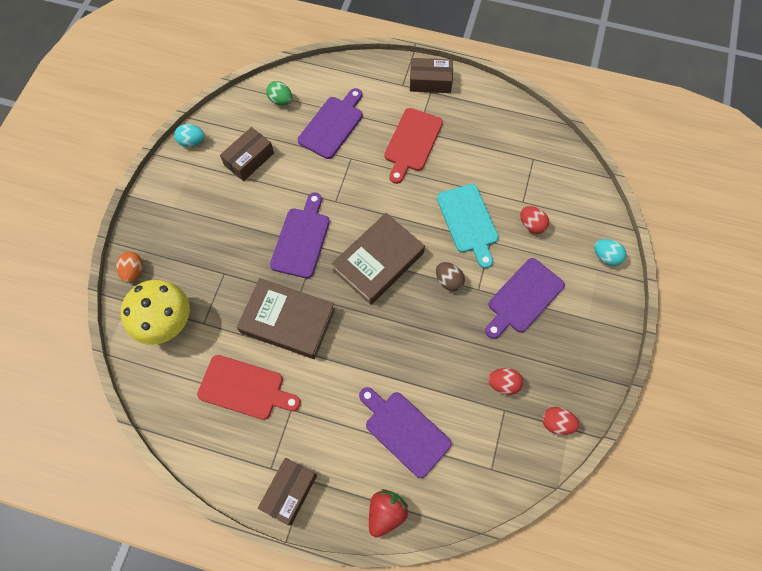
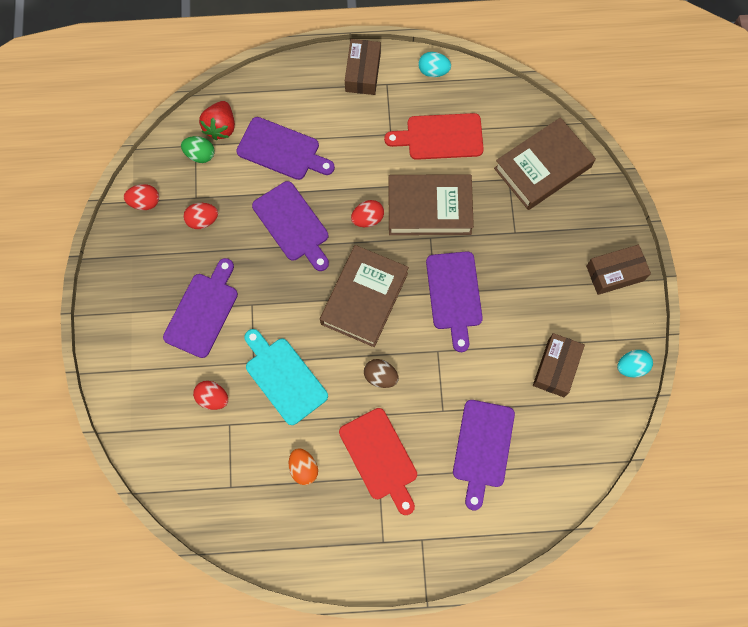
camera: 160 degrees right, 5 degrees up
(134, 271) = (604, 203): orange egg -> orange egg (303, 468)
(167, 323) = (542, 167): yellow mushroom -> brown book
(281, 100) = (559, 460): green egg -> green egg (200, 155)
(348, 331) = (367, 219): none -> red egg
(386, 513) = (276, 84): red strawberry -> red strawberry (221, 127)
(412, 142) = (380, 457): red cutting board -> red cutting board turned 150 degrees clockwise
(419, 349) = (292, 224): none -> purple cutting board
(430, 82) = (388, 557): brown box -> brown box (615, 273)
(448, 281) = (285, 303): brown egg -> brown egg (380, 376)
(606, 257) = (124, 388): turquoise egg -> turquoise egg (433, 71)

